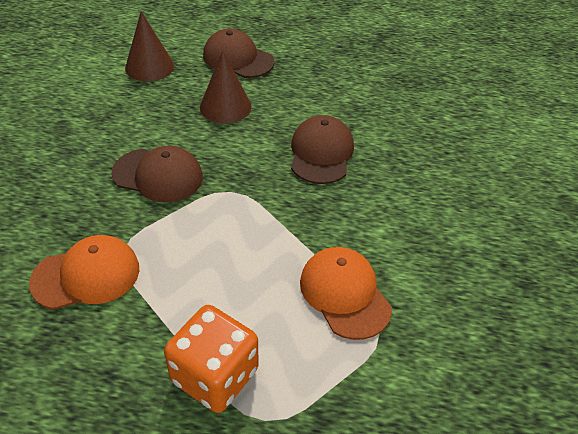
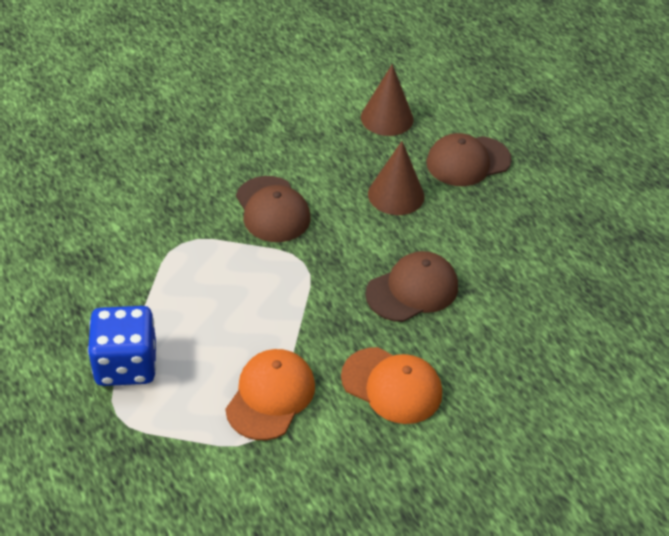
camera: 50 degrees right, 0 degrees up
(86, 275) = (142, 240): orange cap -> orange cap (392, 385)
(215, 376) = (126, 365): orange dice -> blue dice
(238, 59) = (468, 161): brown cap -> brown cap turned 105 degrees counterclockwise

